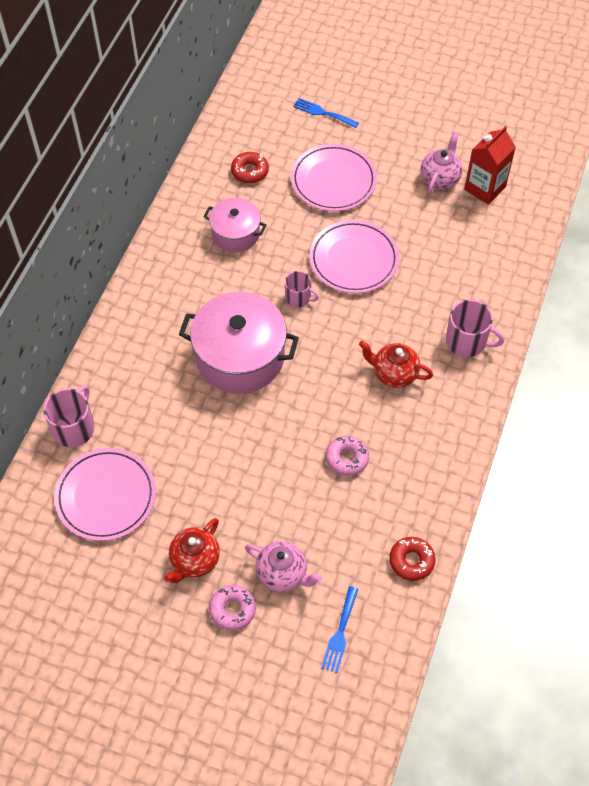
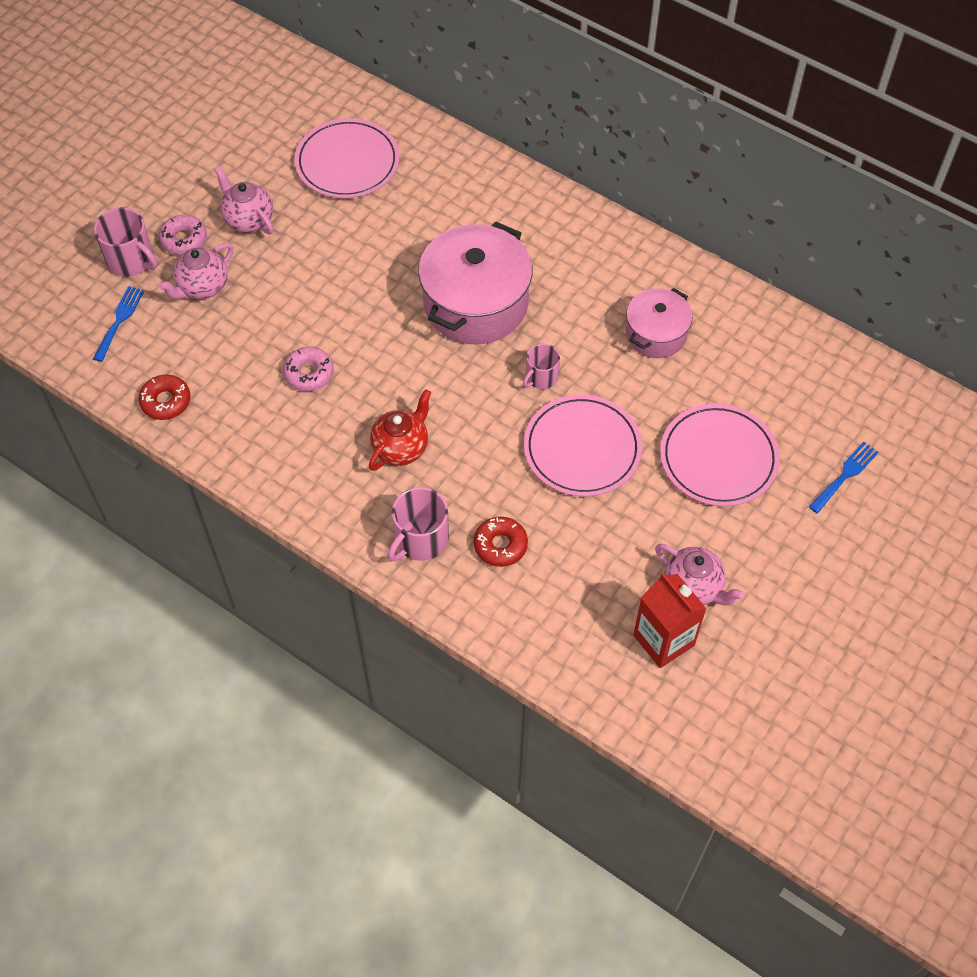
camera: 105 degrees right, 0 degrees up
(74, 427) = (436, 149): pink mug -> pink mug (131, 260)
(194, 560) = (248, 219): red teapot -> pink teapot
(250, 171) = (755, 369): red donut -> red donut (500, 545)
(340, 633) = (119, 320): blue fork -> blue fork turned 75 degrees clockwise

